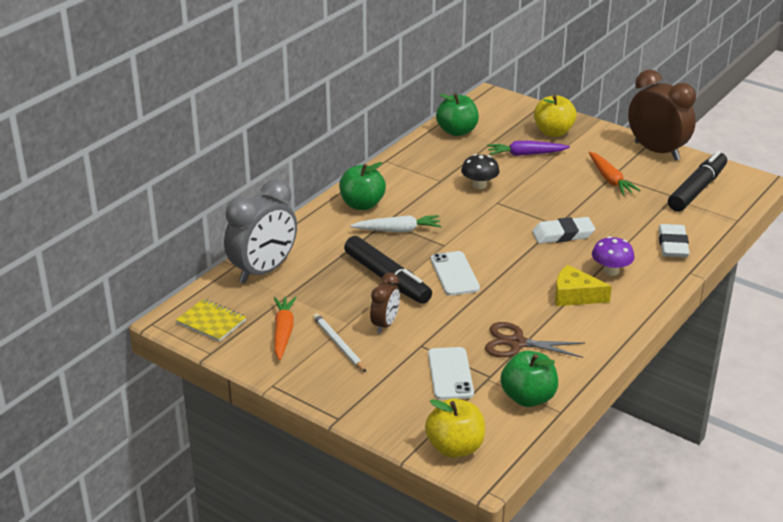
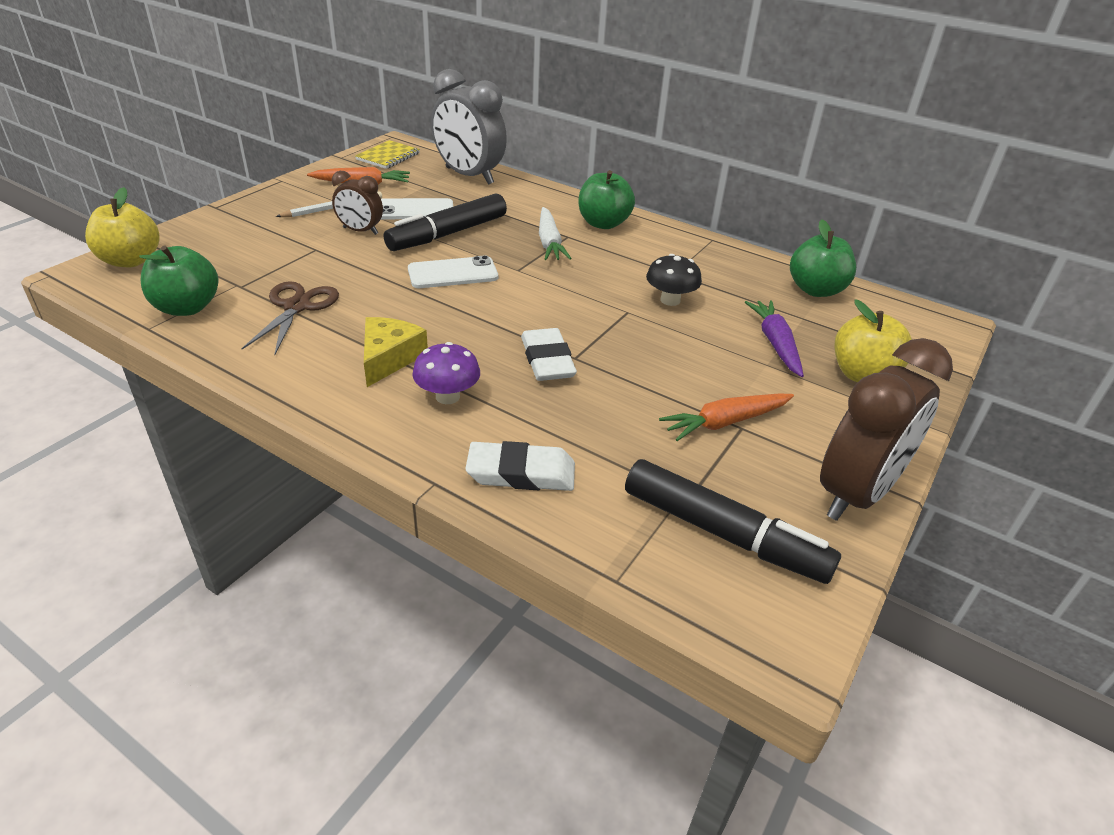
camera: 85 degrees right, 5 degrees up
(450, 374) = (256, 263): white phone -> white phone (415, 210)

